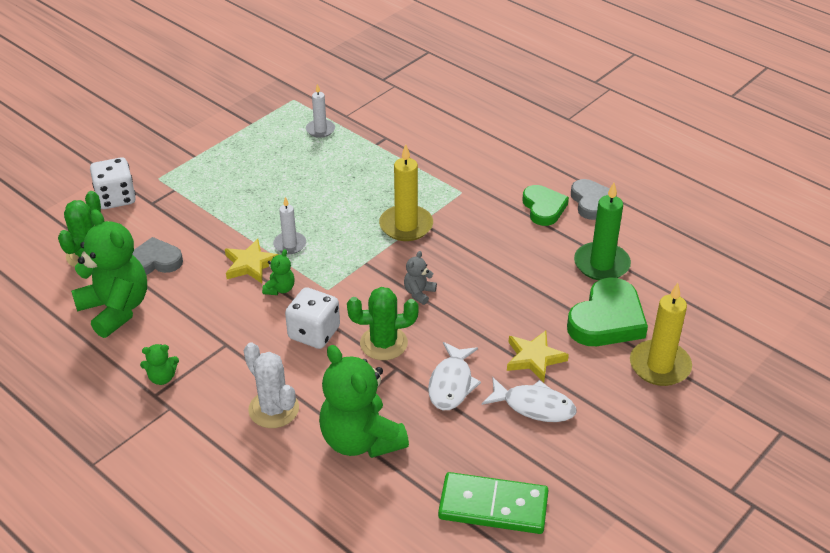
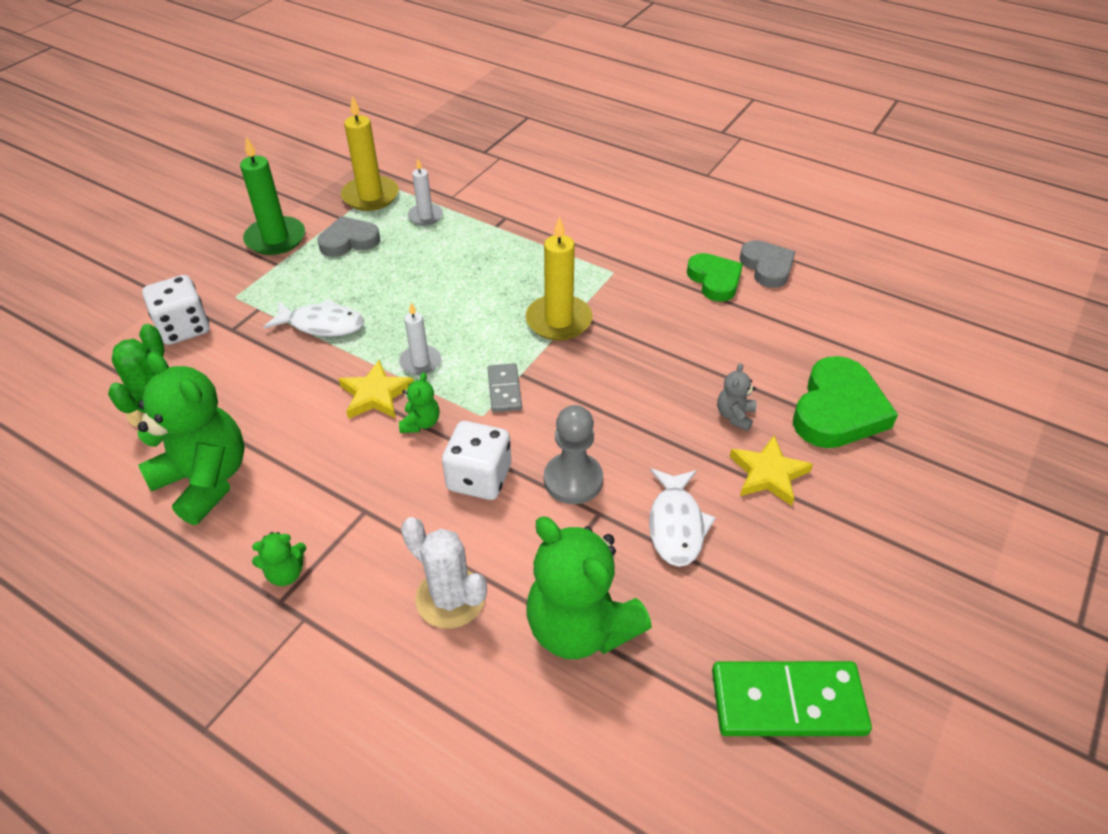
camera: 10 degrees left, 5 degrees up
(154, 261) = (248, 406): grey heart -> grey heart (349, 241)
(349, 273) = (504, 390): none -> grey domino
(383, 343) = (573, 480): green cactus -> grey pawn
(419, 293) = (599, 405): grey teddy bear -> grey teddy bear (734, 416)
(534, 406) = (790, 541): white fish -> white fish (322, 324)
(601, 264) = (805, 340): green candle -> green candle (275, 238)
(659, 366) = (923, 462): yellow candle -> yellow candle (370, 196)

